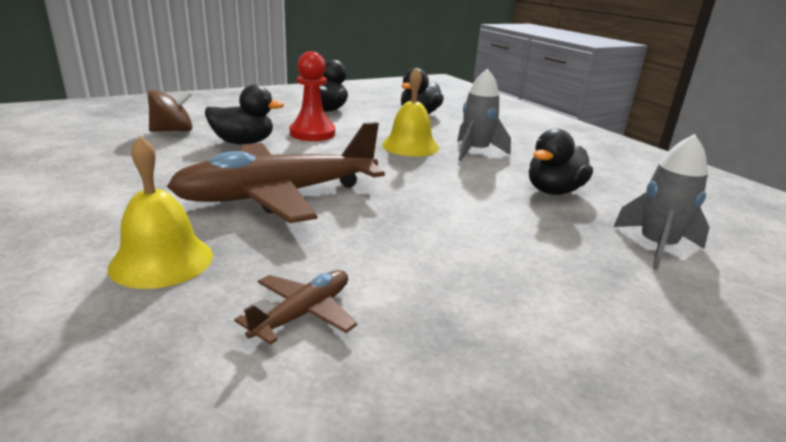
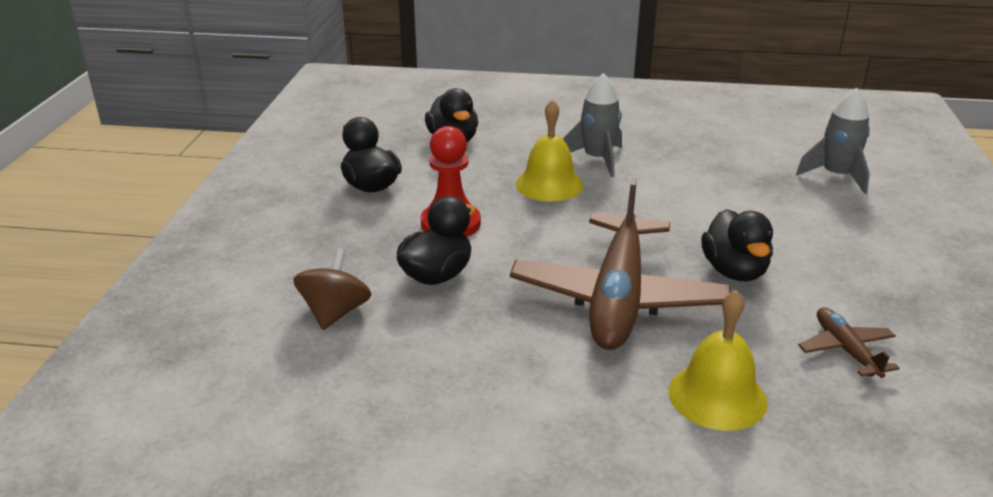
camera: 50 degrees left, 5 degrees up
(553, 191) = (717, 166): black duck -> black duck (734, 271)

